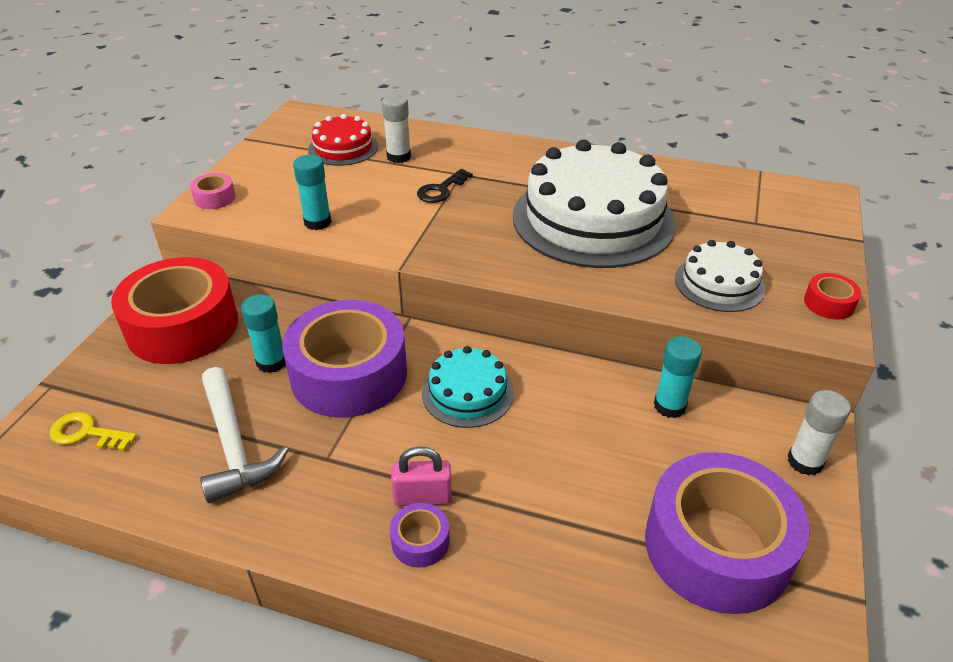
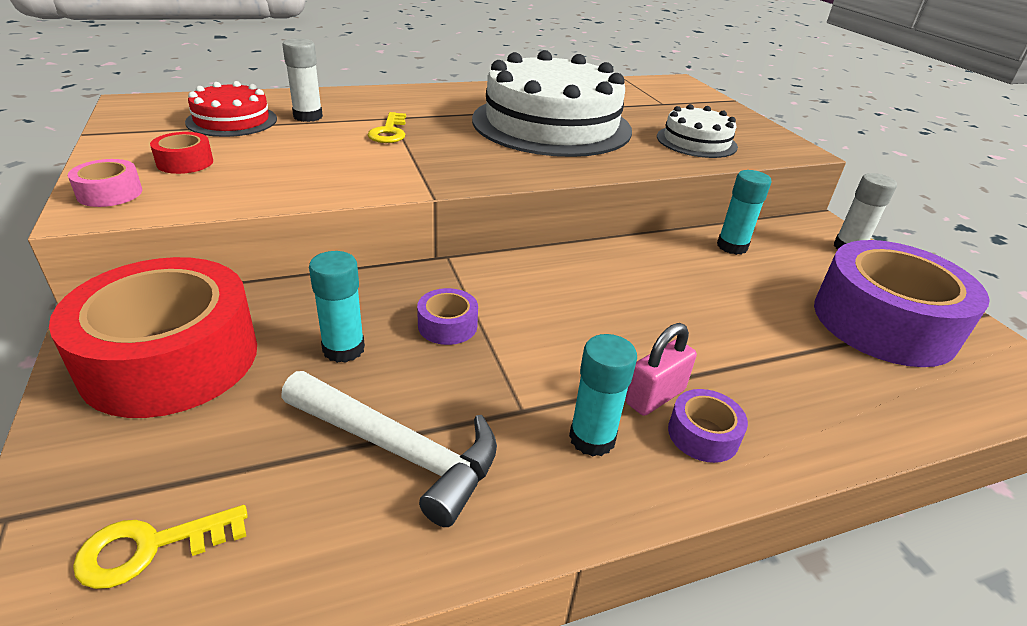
camera: 40 degrees left, 5 degrees down
(317, 222) = (286, 184): turquoise glue stick -> turquoise glue stick (592, 438)
(349, 374) = (447, 325): purple tape -> purple tape, size x0.41
(441, 190) = (389, 132): black key -> yellow key
(467, 393) = (579, 296): turquoise cake -> none
(829, 303) = (773, 136): red tape -> red tape (185, 162)

